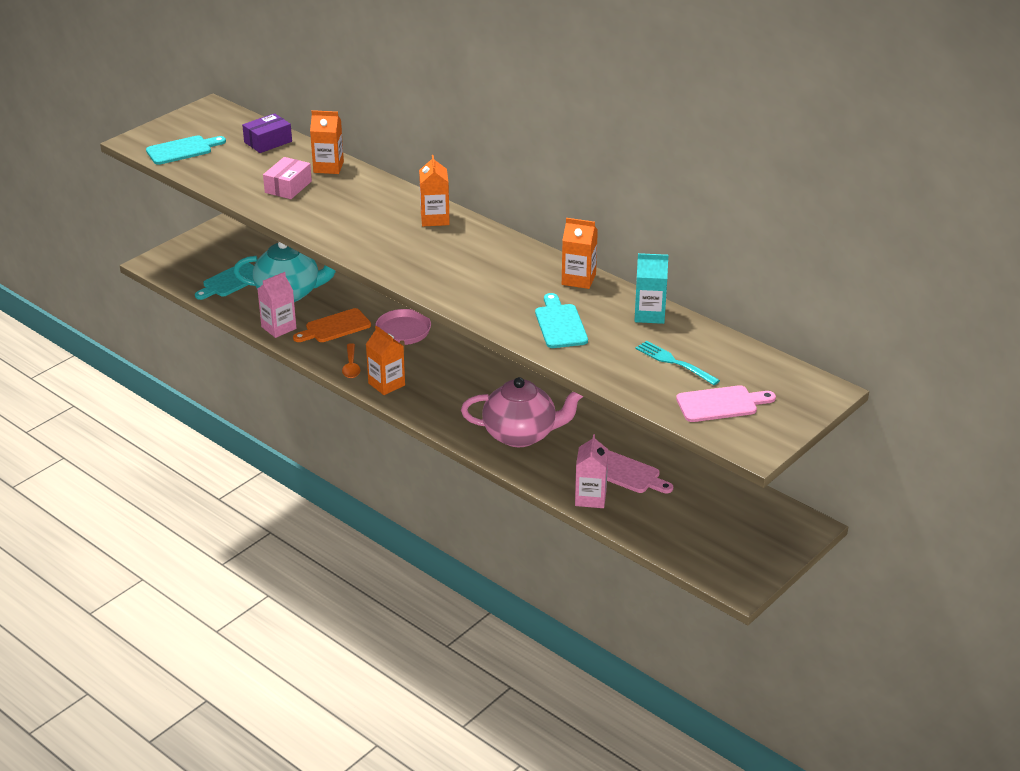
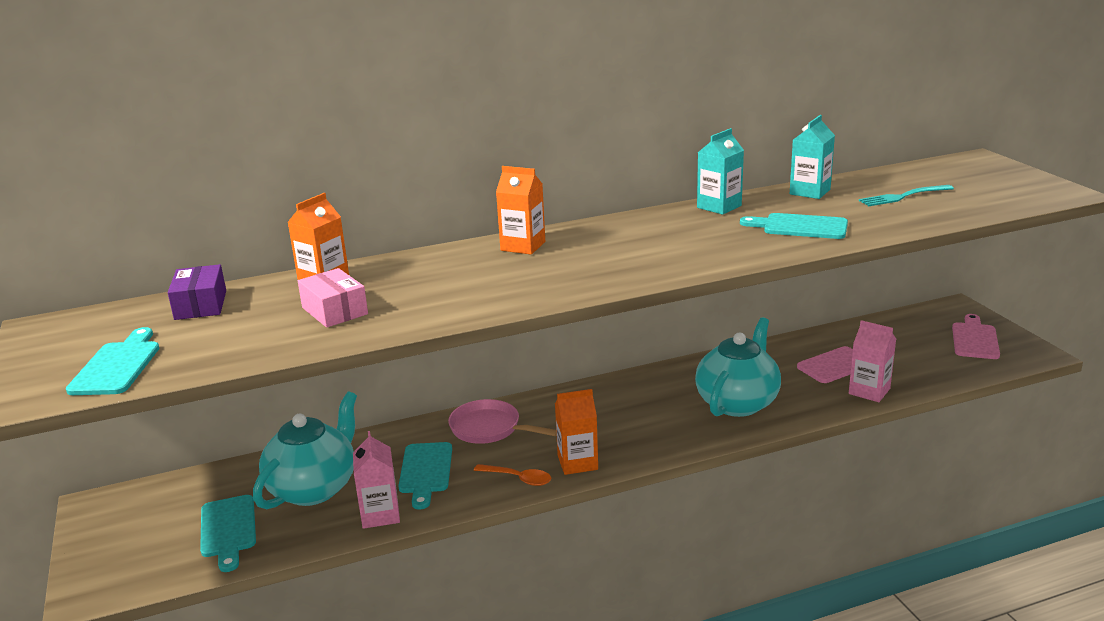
camera: 60 degrees left, 10 degrees down
(335, 327) = (425, 471): orange cutting board -> turquoise cutting board
(521, 435) = (737, 403): pink teapot -> turquoise teapot
(578, 279) = (719, 206): orange carton -> turquoise carton
(721, 404) = (986, 192): pink cutting board -> pink cutting board (974, 339)

